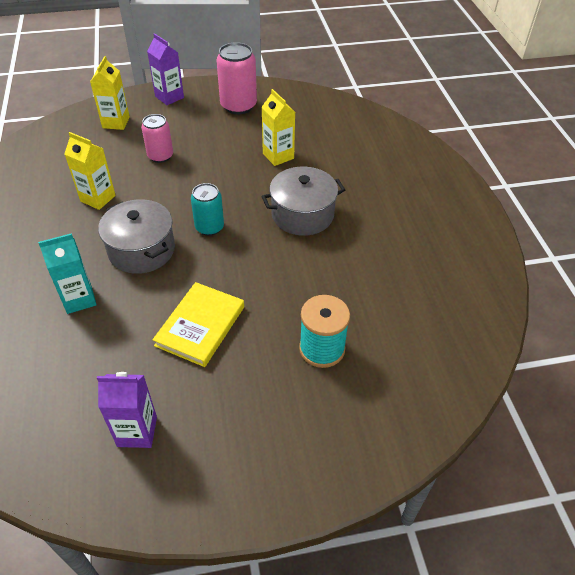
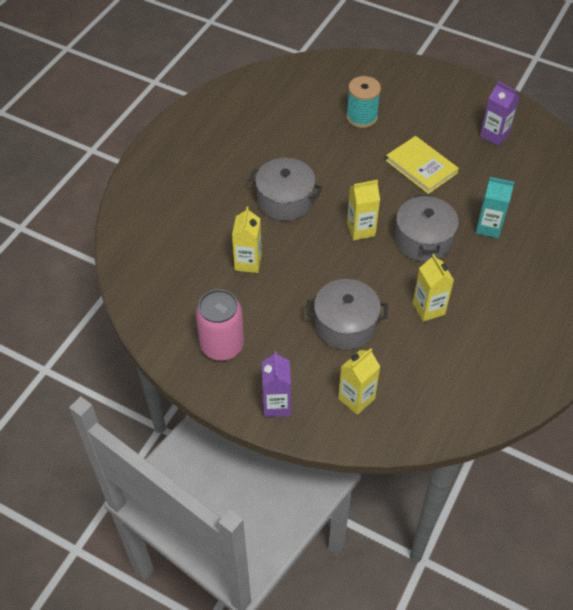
camera: 140 degrees left, 5 degrees up
(160, 156) = (345, 324): pink can -> grey pot
(200, 326) = (421, 167): yellow book -> yellow book turned 75 degrees clockwise
(209, 227) = (361, 229): turquoise can -> yellow carton

